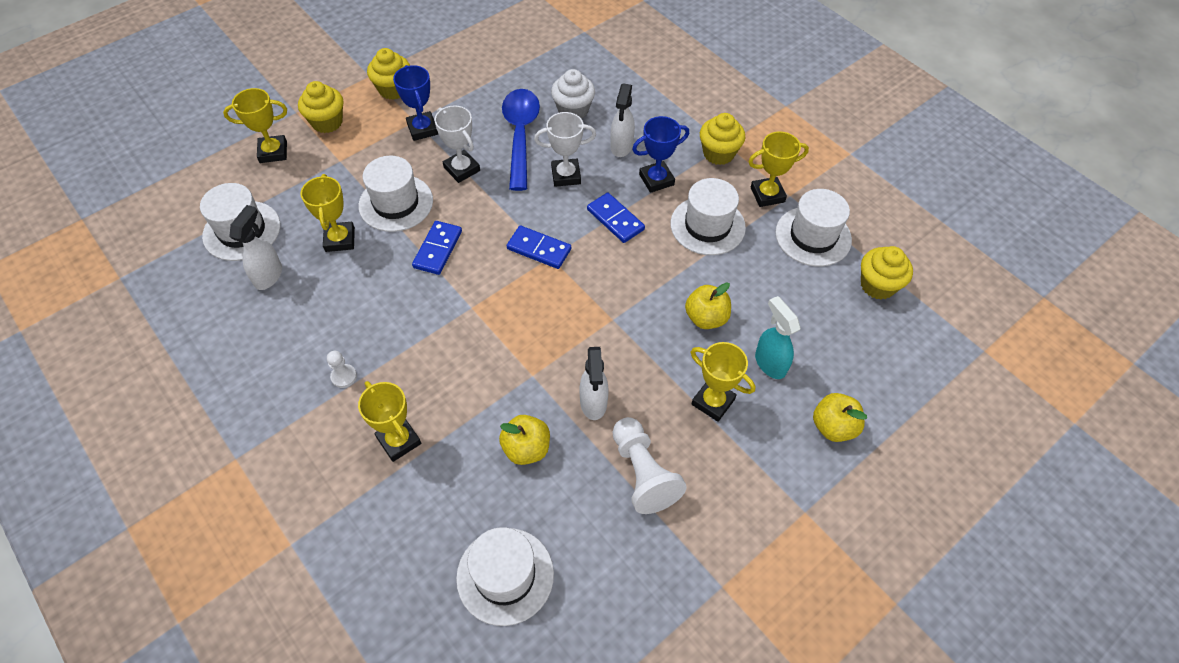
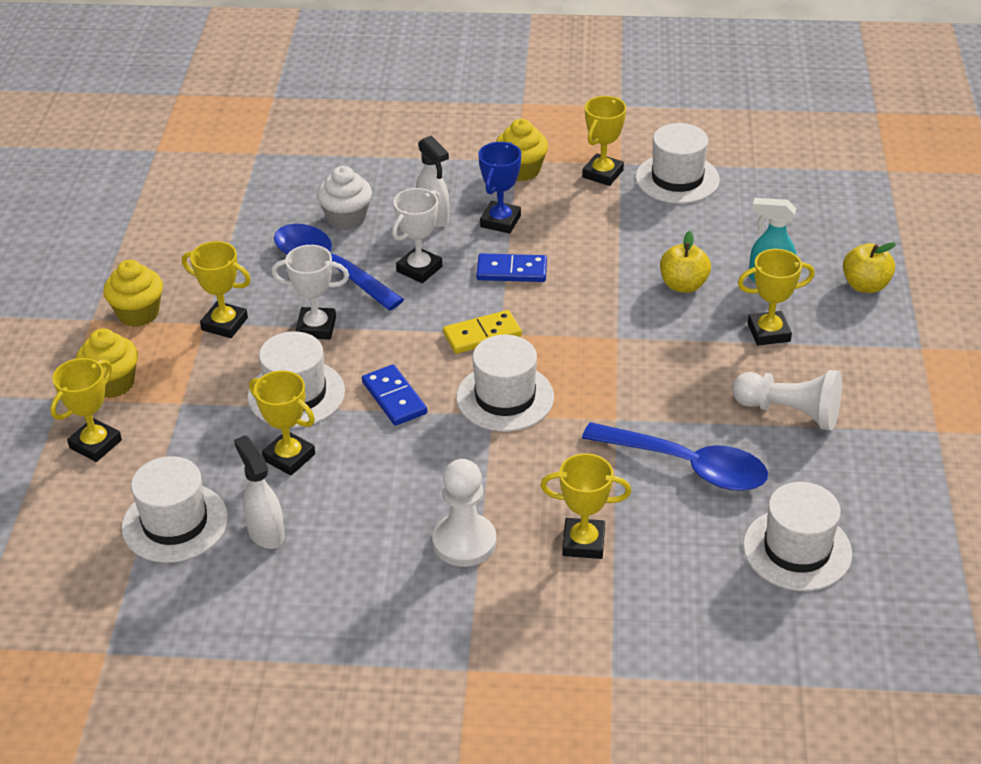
camera: 45 degrees left, 15 degrees down
(344, 376) = (464, 542): white pawn -> white pawn, size x2.00
(422, 129) = (224, 324): blue trophy -> yellow trophy
(526, 448) = (687, 466): yellow apple -> blue spoon
(539, 249) = (482, 335): blue domino -> yellow domino
(593, 403) = (689, 399): white spray bottle -> none
(707, 225) = (590, 225): white hat -> white hat (505, 397)
(877, 285) = (766, 179): yellow cupcake -> none

